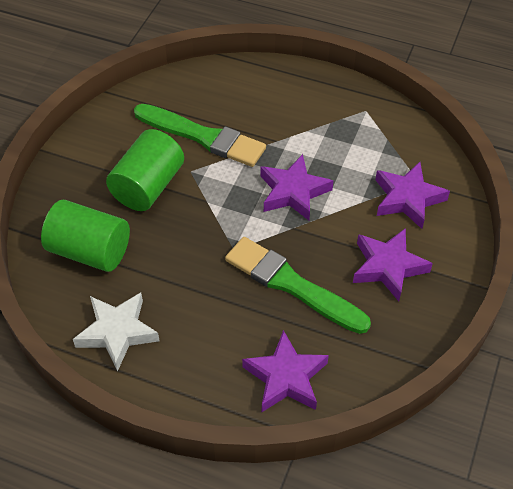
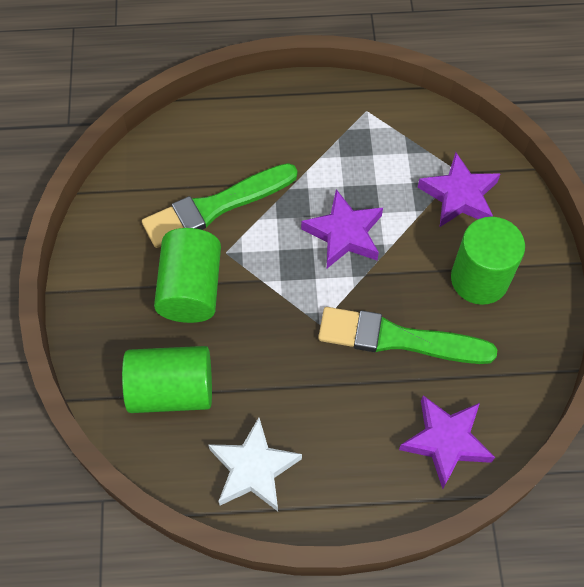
camera: 25 degrees left, 10 degrees up
(202, 136) = (216, 206): green brush -> green brush turned 150 degrees clockwise
(388, 267) = (479, 279): purple star -> green cylinder

